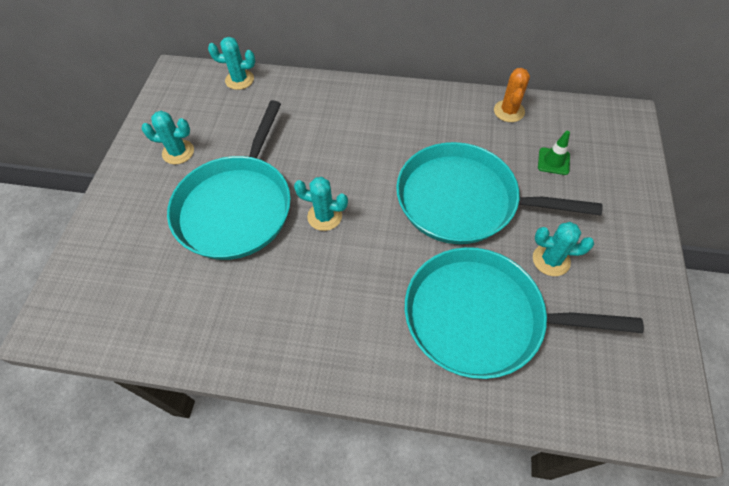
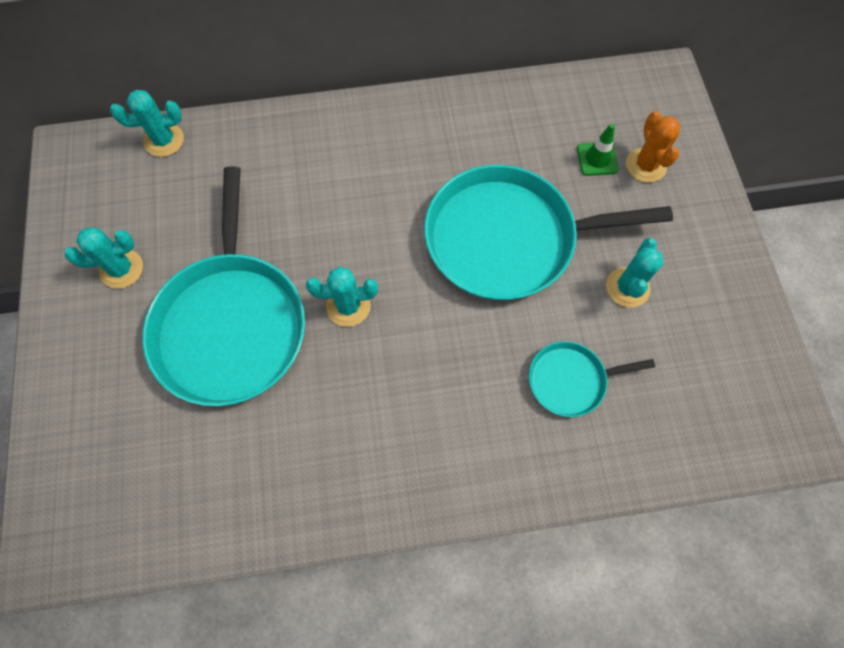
camera: 20 degrees left, 10 degrees up
(481, 317) = (570, 380): turquoise pan -> turquoise pan, size x0.48
(509, 111) = (527, 103): orange cactus -> orange cactus (645, 165)
(551, 260) = (627, 287): turquoise cactus -> turquoise cactus turned 60 degrees counterclockwise

